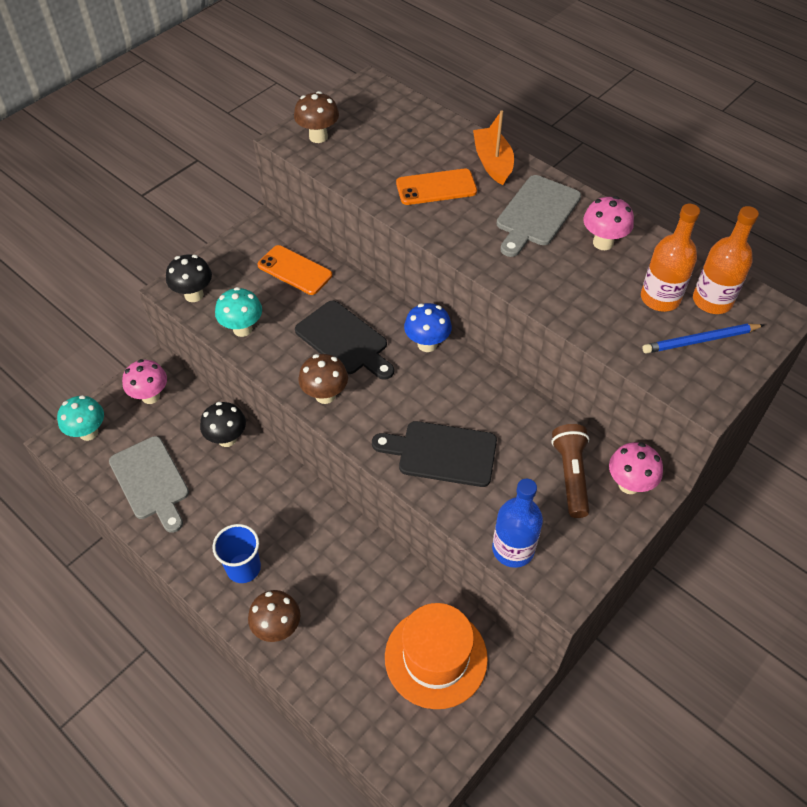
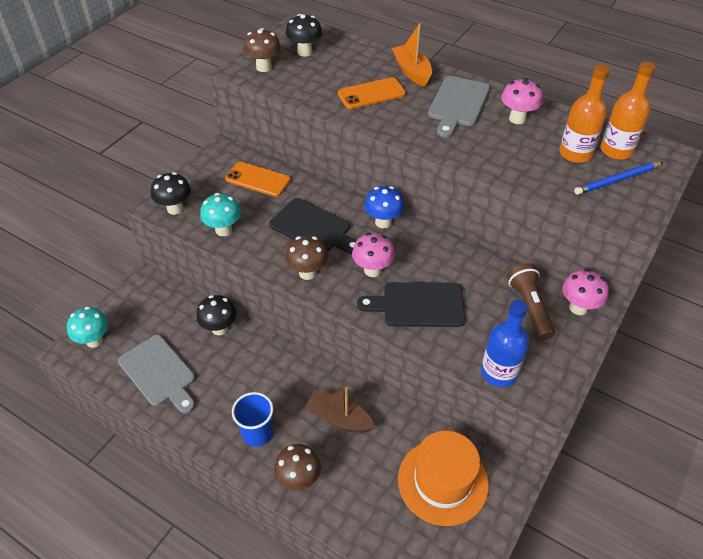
camera: 10 degrees left, 5 degrees down
(150, 396) = (145, 303): pink mushroom -> pink mushroom (372, 270)
(337, 565) = (339, 418): none -> brown boat
(371, 121) = (305, 52): none -> black mushroom

